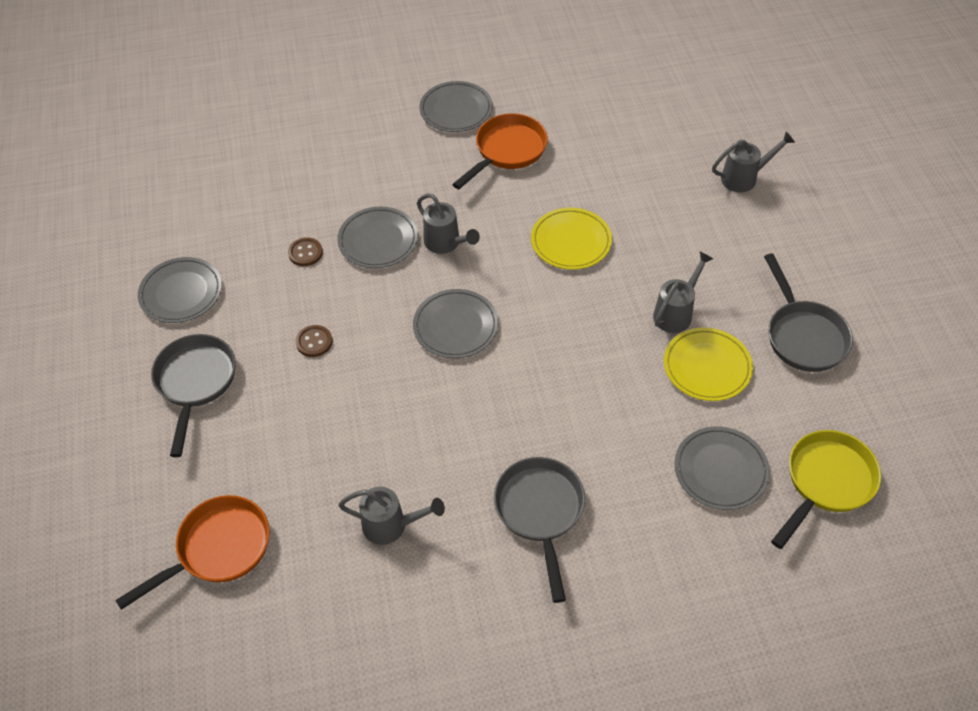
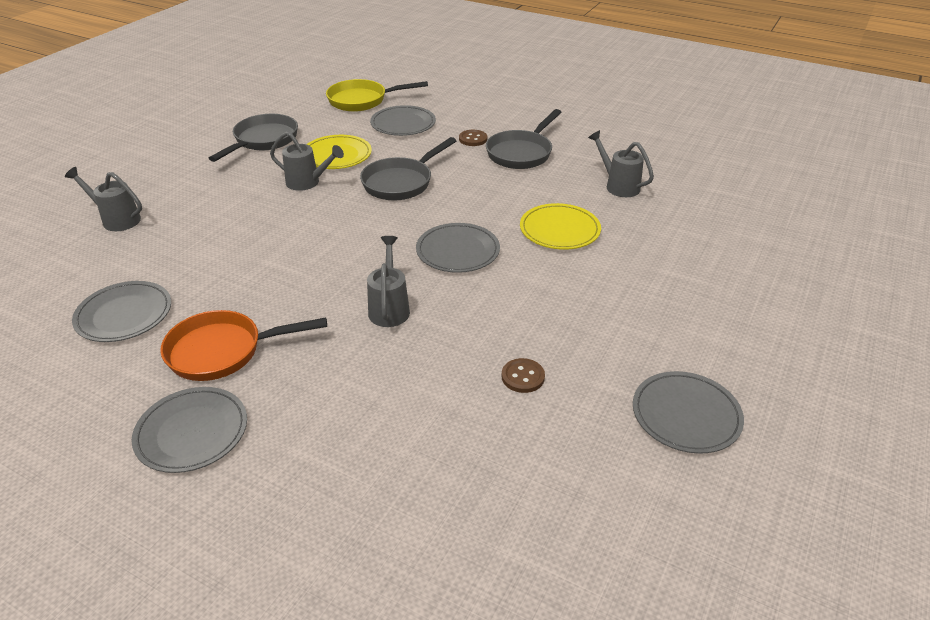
camera: 140 degrees left, 15 degrees down
(195, 383) = (714, 327): grey pan -> grey pan (401, 182)
(218, 549) = (750, 226): orange pan -> none
(314, 342) = (582, 301): brown button -> brown button (473, 139)
(378, 240) = (442, 346): grey plate -> grey plate (124, 315)
(571, 241) = (297, 253): yellow plate -> yellow plate (559, 230)
(676, 313) = (307, 183): grey watering can -> grey watering can turned 150 degrees counterclockwise

